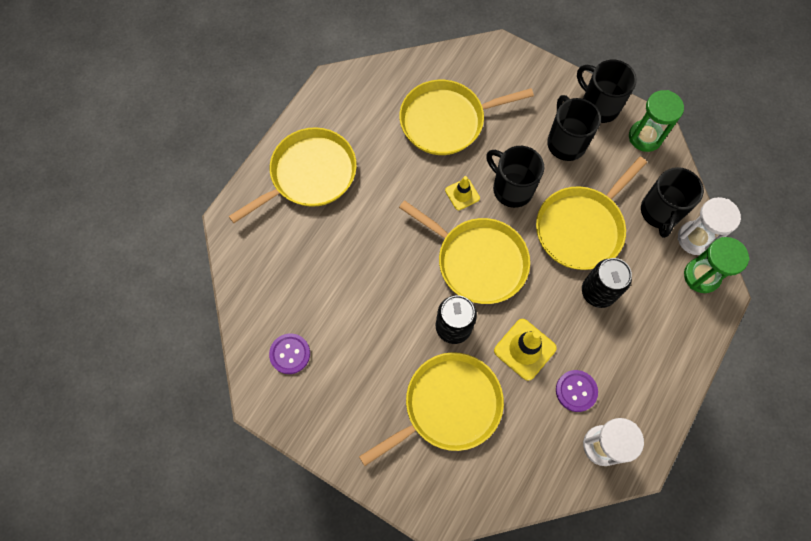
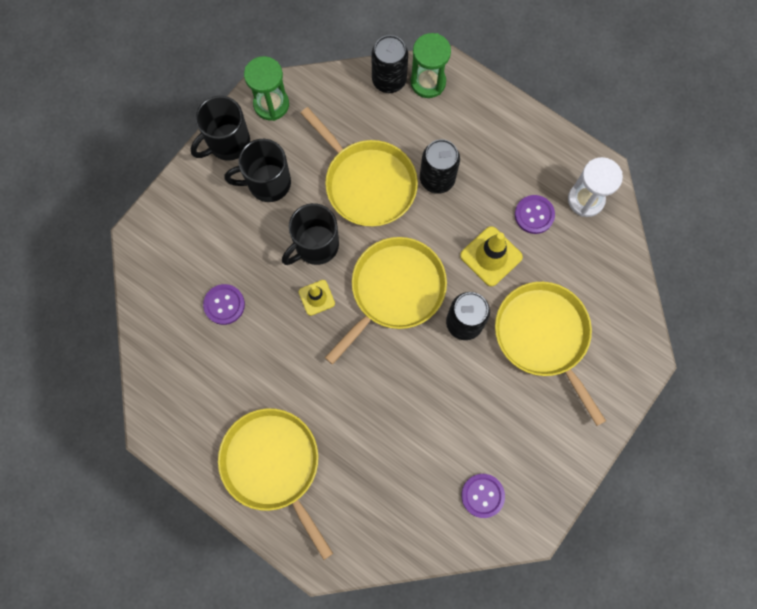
camera: 85 degrees left, 5 degrees up
(446, 121) = (224, 304): yellow pan -> purple button
(660, 212) = (358, 106): black mug -> none
(695, 239) = (389, 80): white hourglass -> black can

